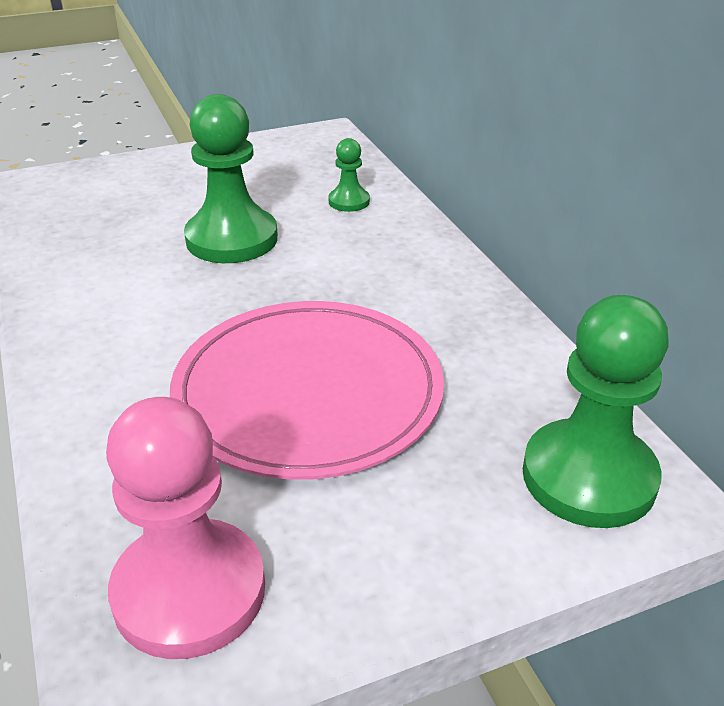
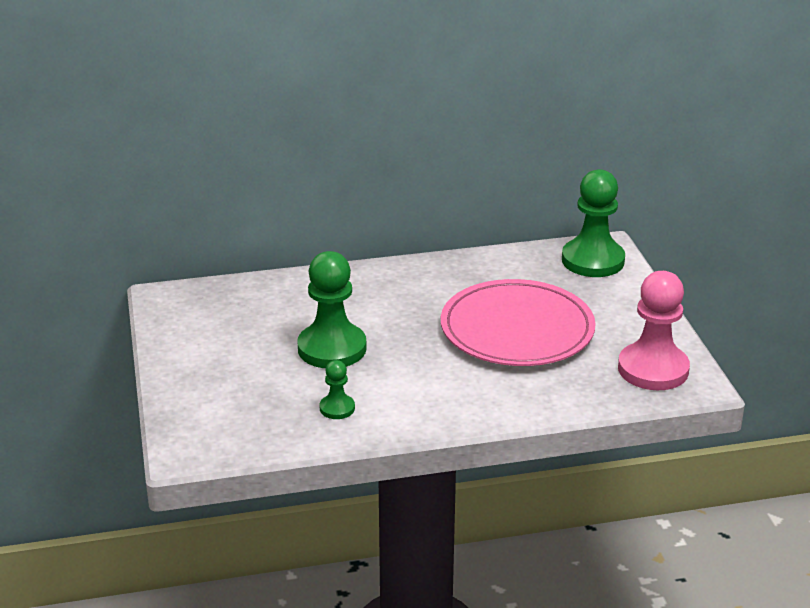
camera: 80 degrees left, 5 degrees down
(349, 201) = (294, 296): green pawn -> green pawn (337, 408)

